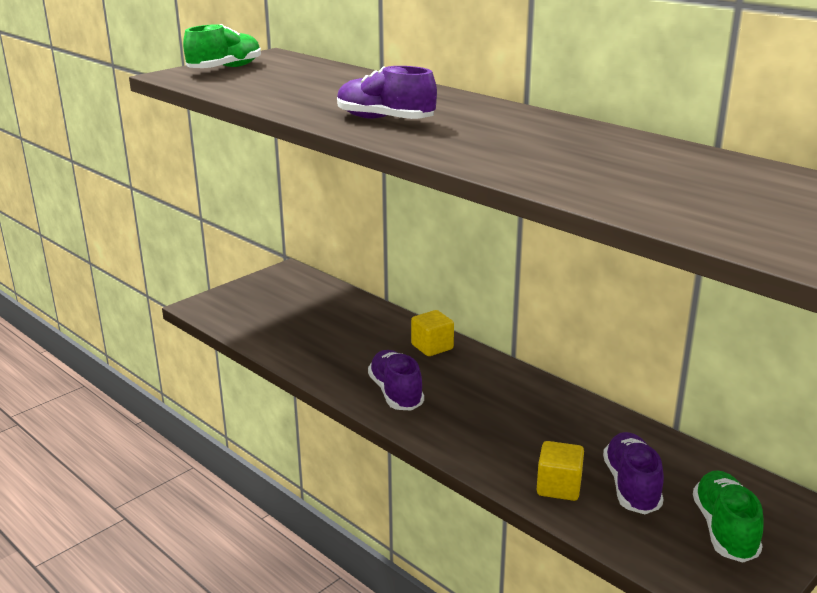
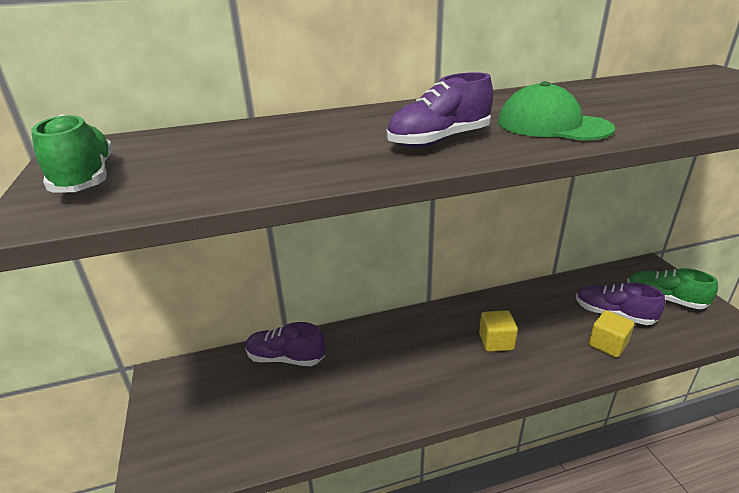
camera: 60 degrees left, 5 degrees up
(396, 393) = (445, 381): purple shoe -> purple shoe (286, 358)
(432, 347) = (386, 334): yellow cube -> yellow cube (496, 342)
(475, 145) = (552, 125): none -> green cap

